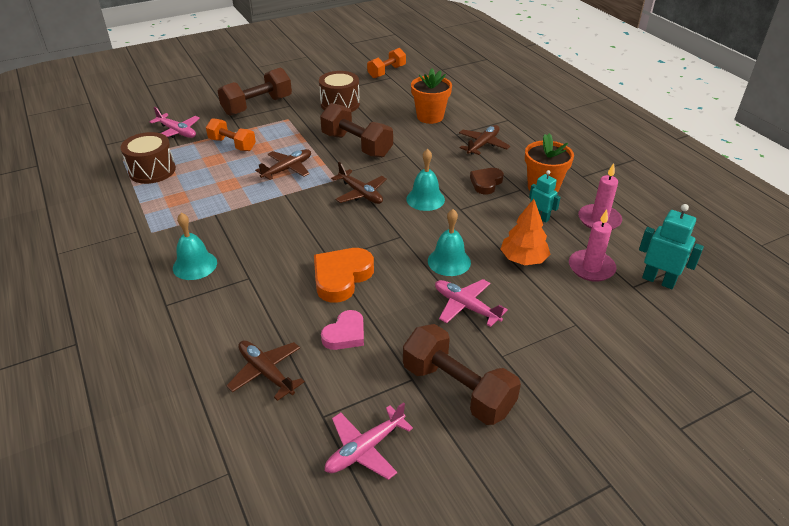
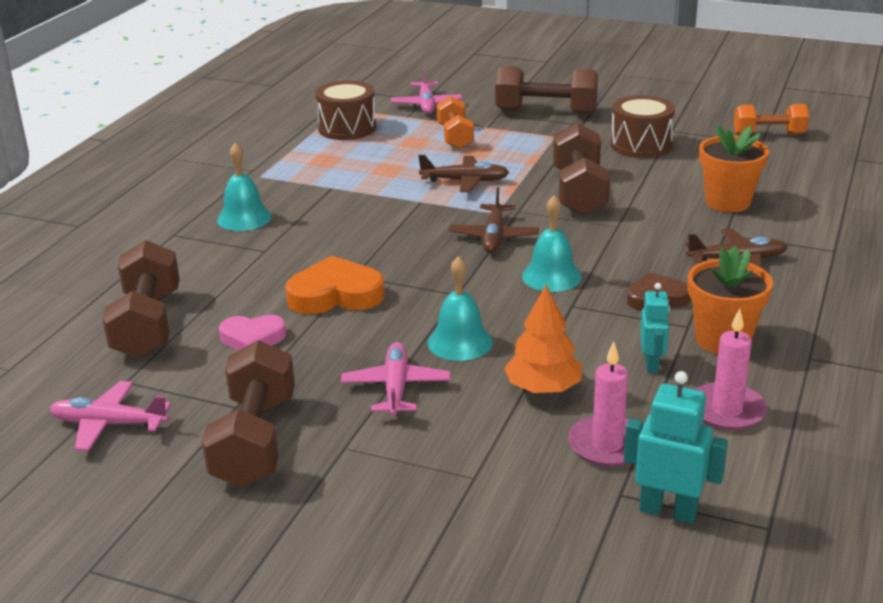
camera: 50 degrees right, 10 degrees down
(266, 373) = (148, 325): brown plane -> brown dumbbell
(658, 280) = (668, 511): turquoise robot -> turquoise robot turned 60 degrees counterclockwise

